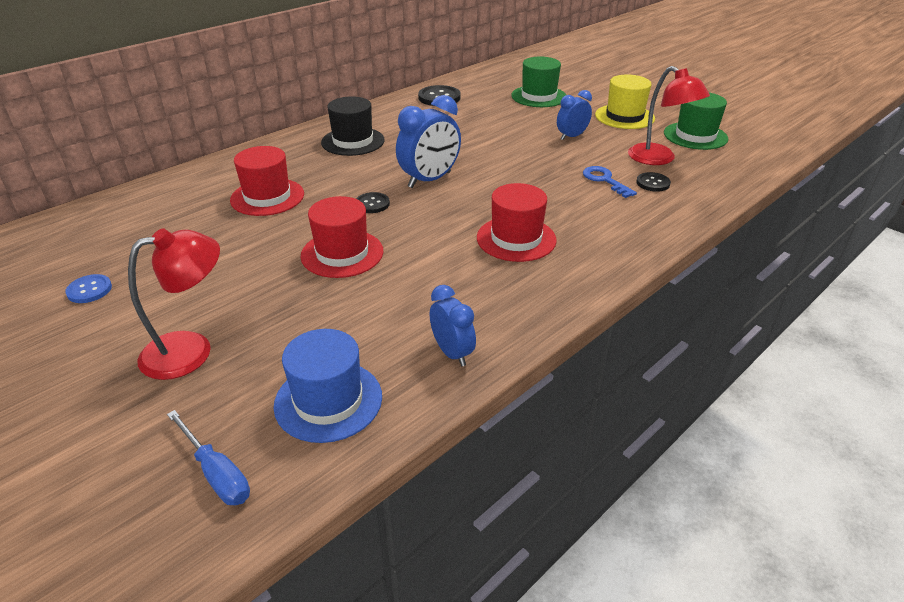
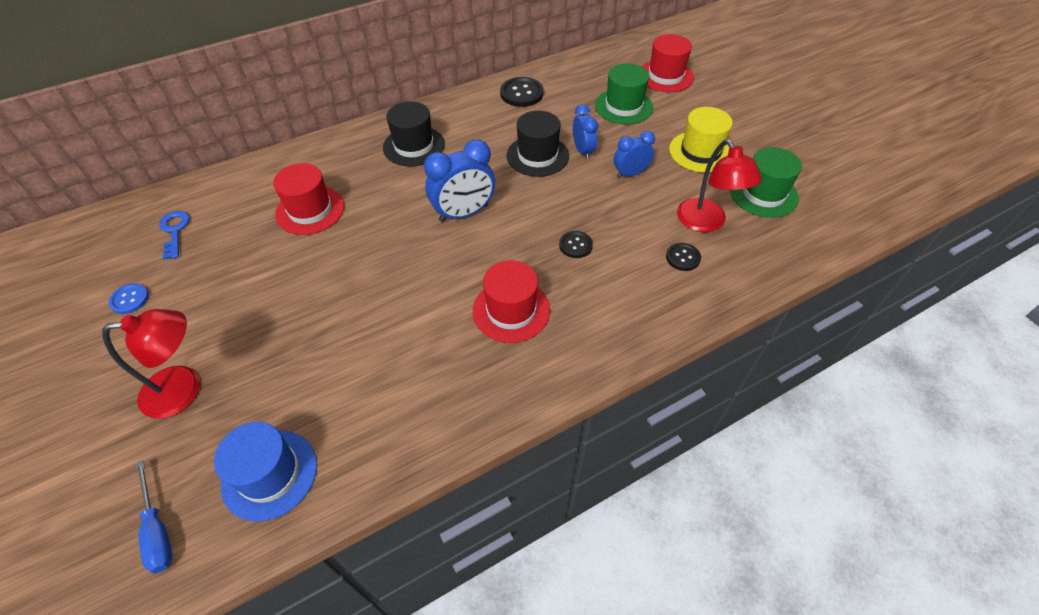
camera: 15 degrees right, 15 degrees up
(342, 253) = (347, 297): red hat -> red hat (665, 76)
(372, 204) = (398, 237): black button -> black button (575, 245)
(452, 353) = (392, 444): blue clock -> blue clock (583, 151)
(478, 135) = (537, 156): none -> black hat
(604, 180) = (635, 244): blue key -> blue key (175, 231)

